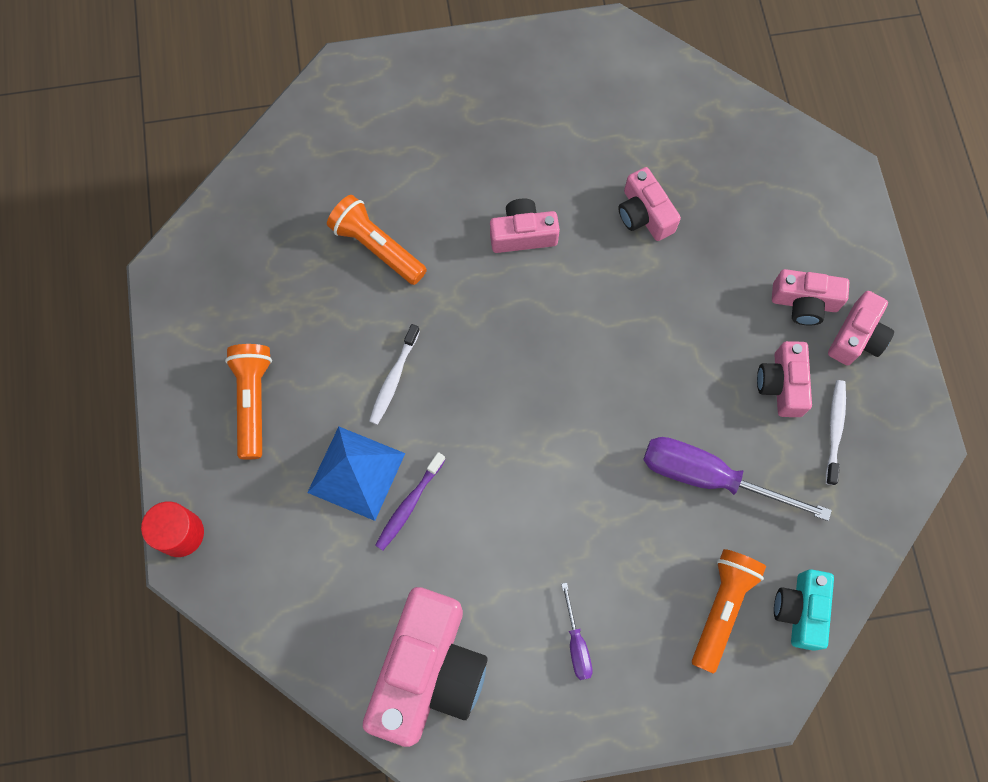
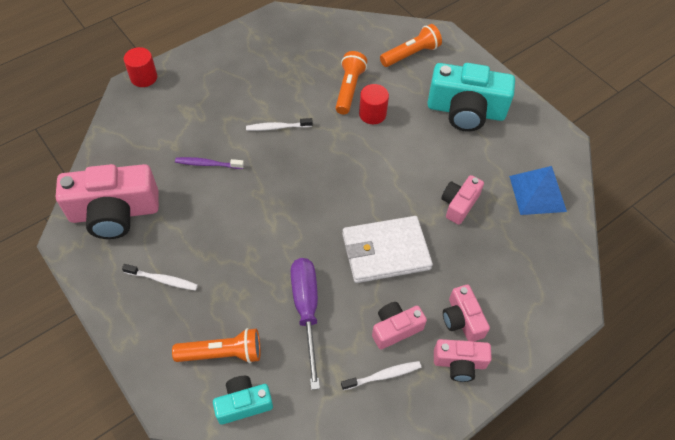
camera: 60 degrees right, 15 degrees down
(253, 401) = (230, 76): orange flashlight -> orange flashlight (411, 54)
(356, 472) = (214, 133): blue pyramid -> blue pyramid (537, 193)
(440, 240) = (372, 114): none -> red cylinder
(501, 120) = (465, 111): none -> turquoise camera
(523, 234) = (402, 150): pink camera -> none
(576, 643) = (163, 280): purple screwdriver -> white toothbrush
(670, 339) = (385, 251): none -> white wallet

